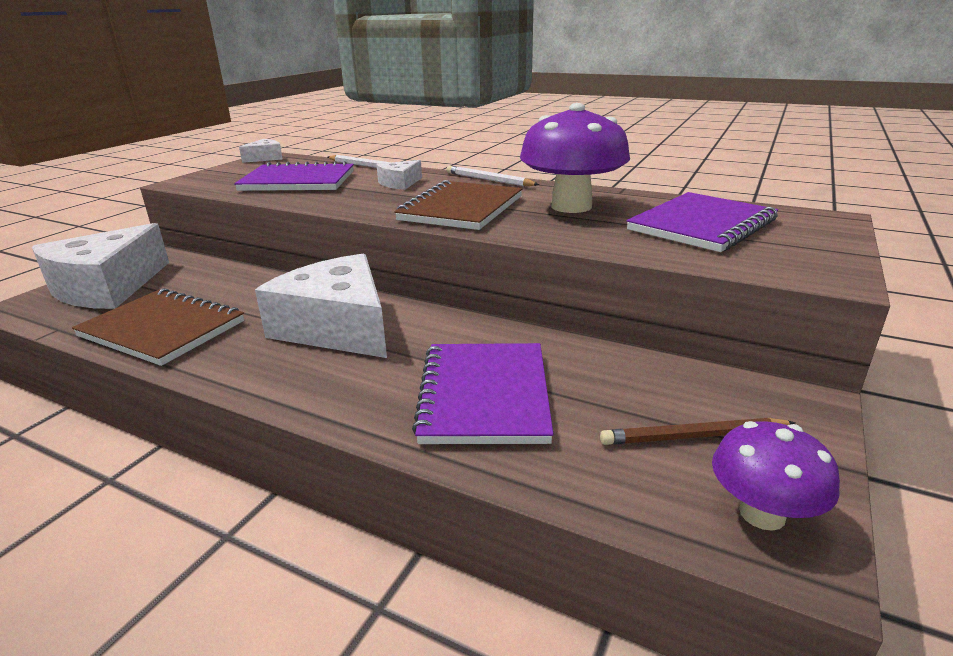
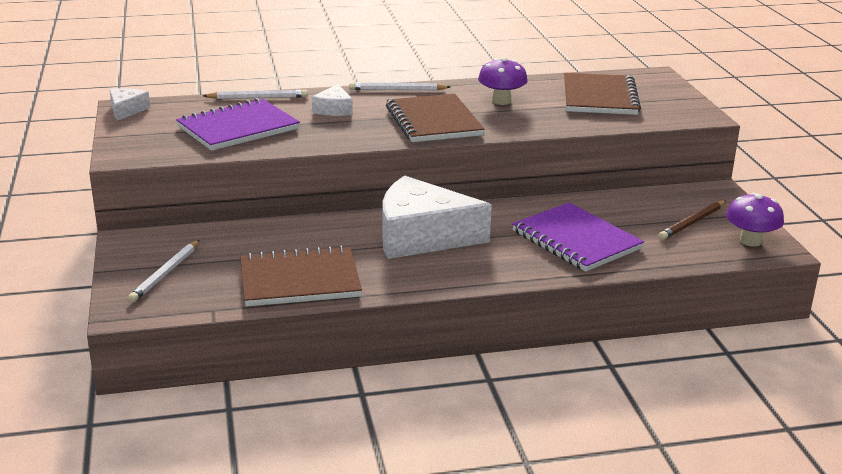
camera: 40 degrees left, 0 degrees up
(107, 287) = (165, 273): white cheese -> white pencil
(571, 206) = (501, 101): purple mushroom -> purple mushroom, size x0.58
(702, 225) = (599, 97): purple notebook -> brown notebook

